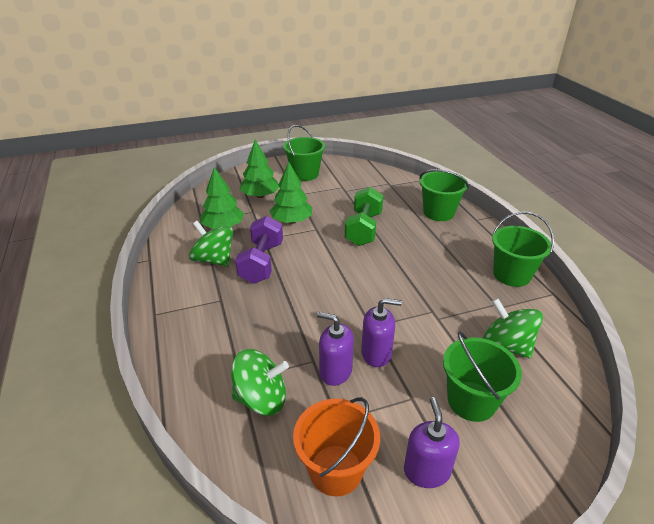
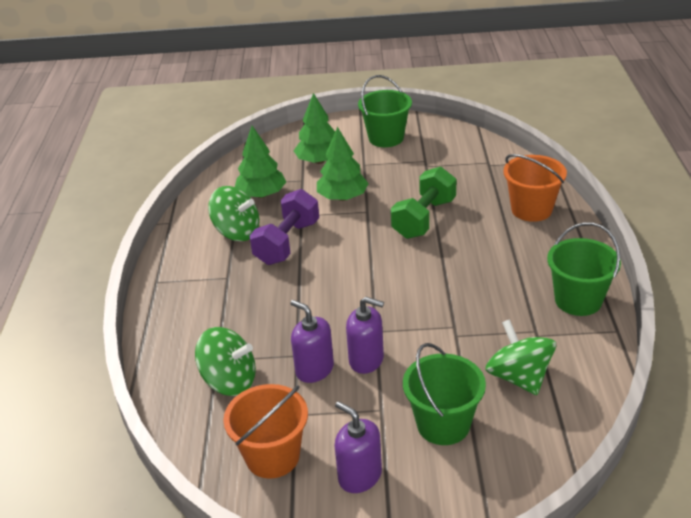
camera: 20 degrees right, 0 degrees up
(214, 260) = (237, 232): green spinning top -> green spinning top turned 150 degrees clockwise
(426, 471) = (359, 476): purple soap dispenser -> purple soap dispenser turned 60 degrees counterclockwise
(438, 213) = (531, 209): green bucket -> orange bucket

